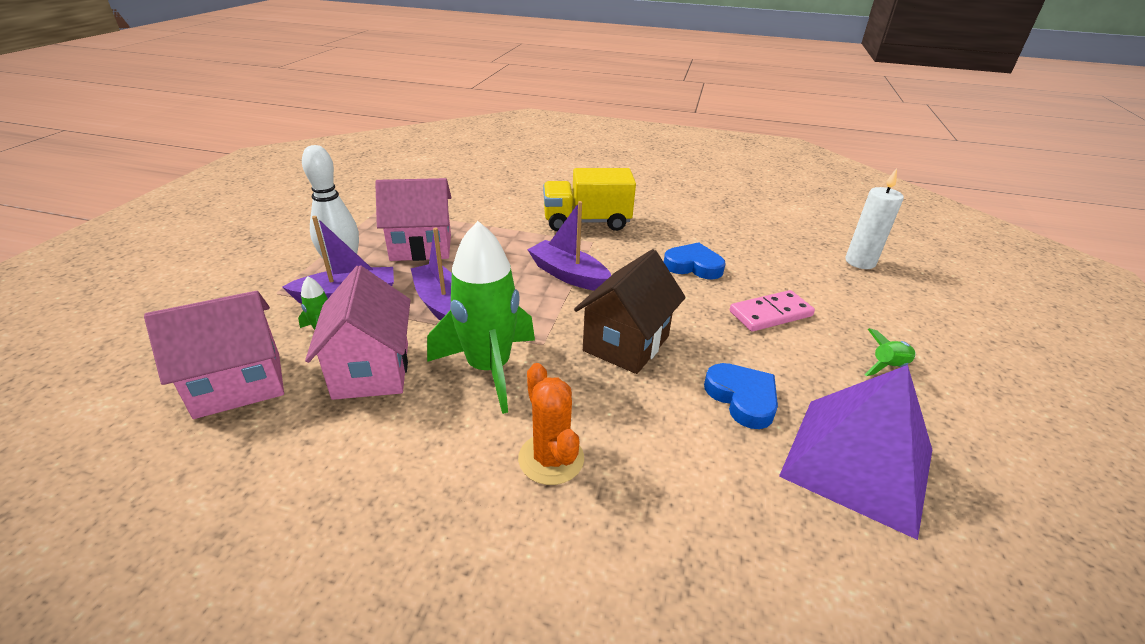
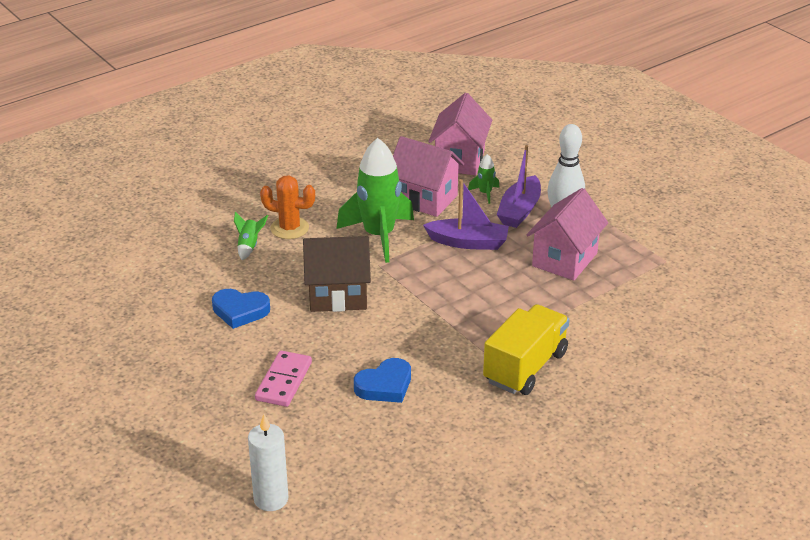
camera: 130 degrees right, 0 degrees up
(568, 275) = (445, 312): purple boat -> none
(626, 343) = (338, 295): brown house -> brown house turned 75 degrees counterclockwise
(857, 462) = (155, 319): purple pyramid -> none
(888, 367) = (176, 392): green rocket -> green rocket (249, 246)

